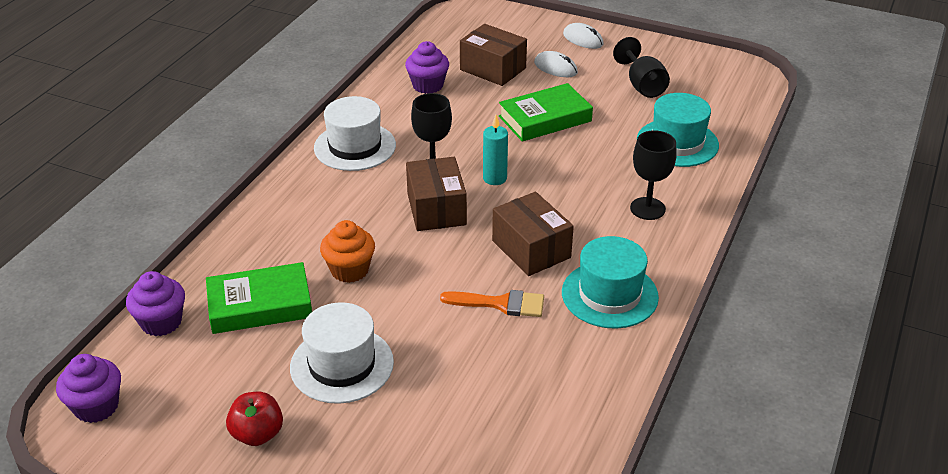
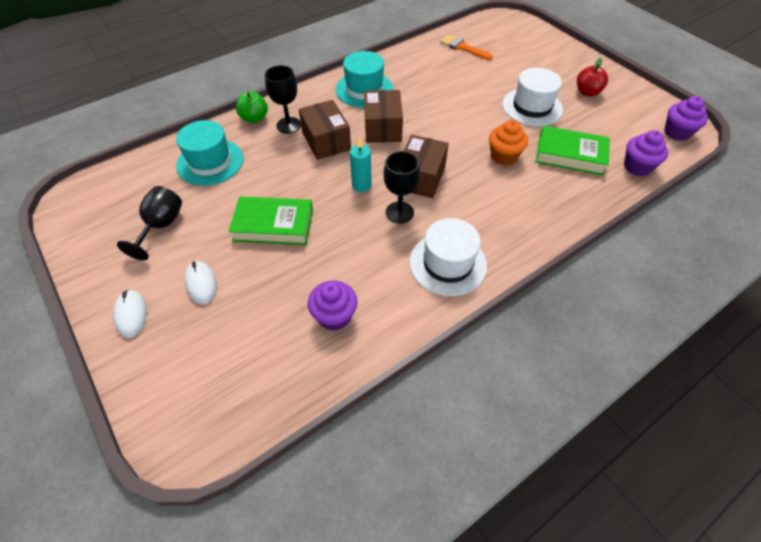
camera: 150 degrees left, 15 degrees up
(493, 69) = (256, 311): brown box -> brown box (326, 141)
(501, 304) = (426, 105): orange brush -> orange brush (462, 47)
(698, 201) = (254, 118): none -> green apple

